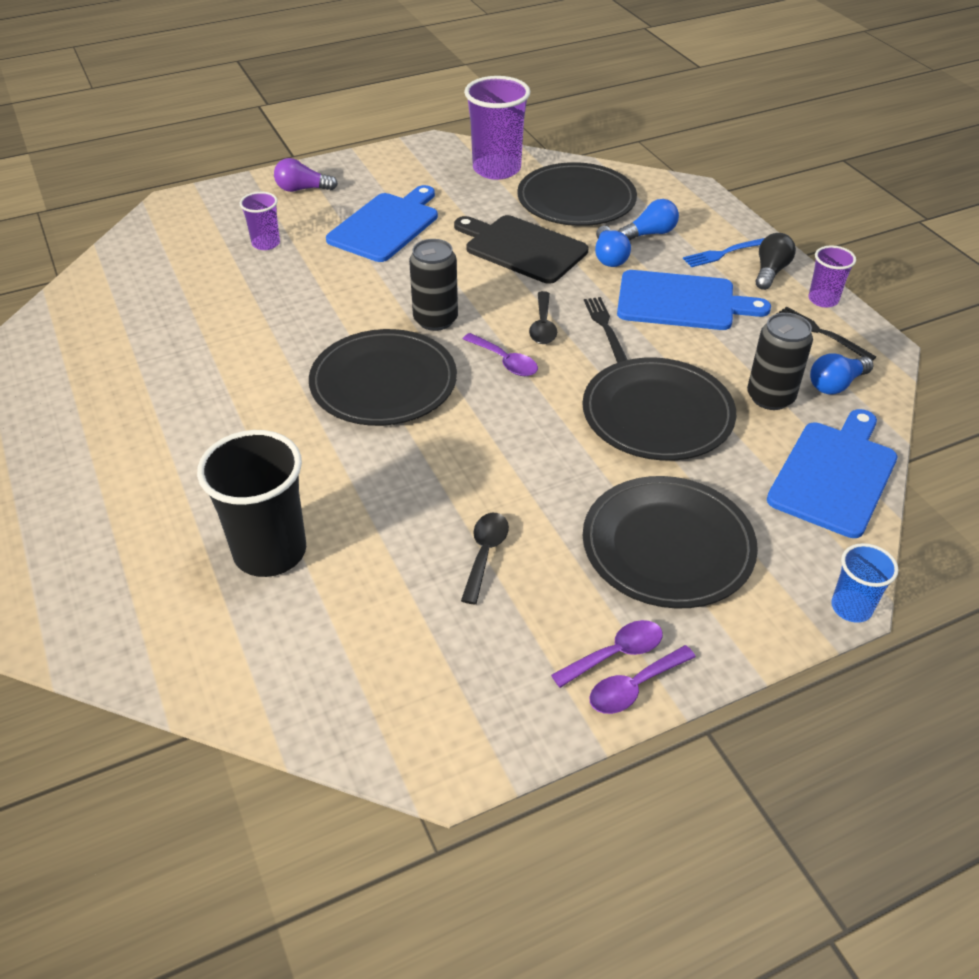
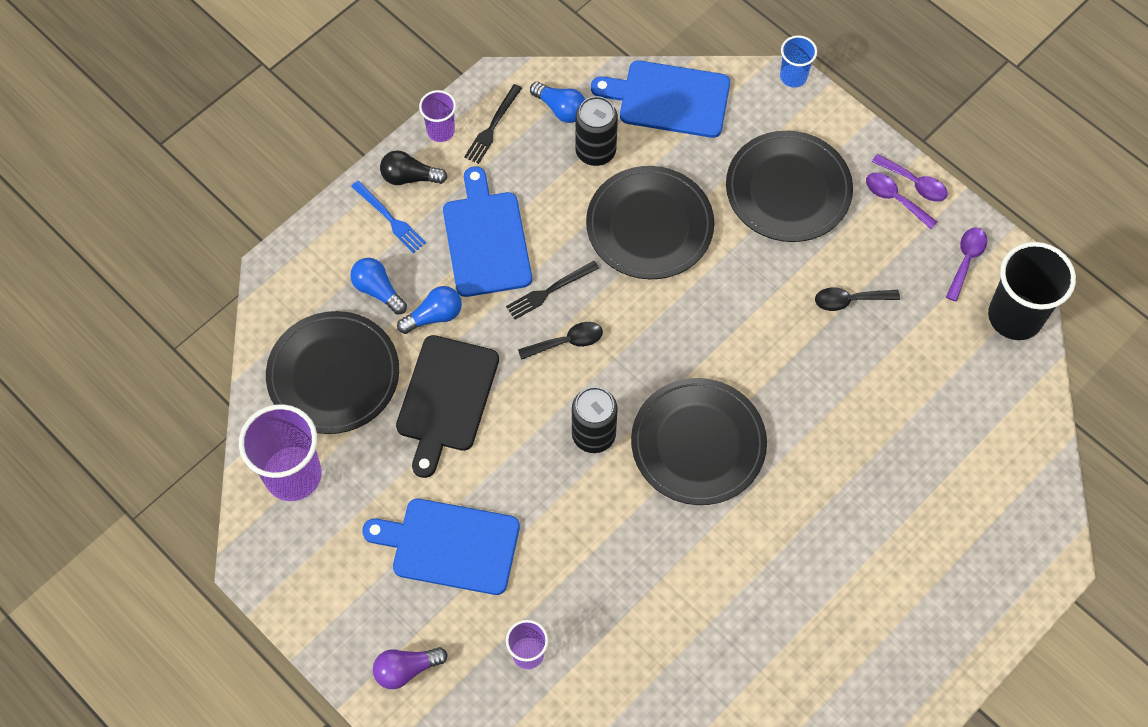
camera: 110 degrees left, 20 degrees up
(270, 551) = (915, 443): black cup -> black cup (1015, 316)
(302, 189) = (406, 669): purple light bulb -> purple light bulb turned 90 degrees clockwise
(505, 361) = (630, 357): purple spoon -> purple spoon (966, 260)

